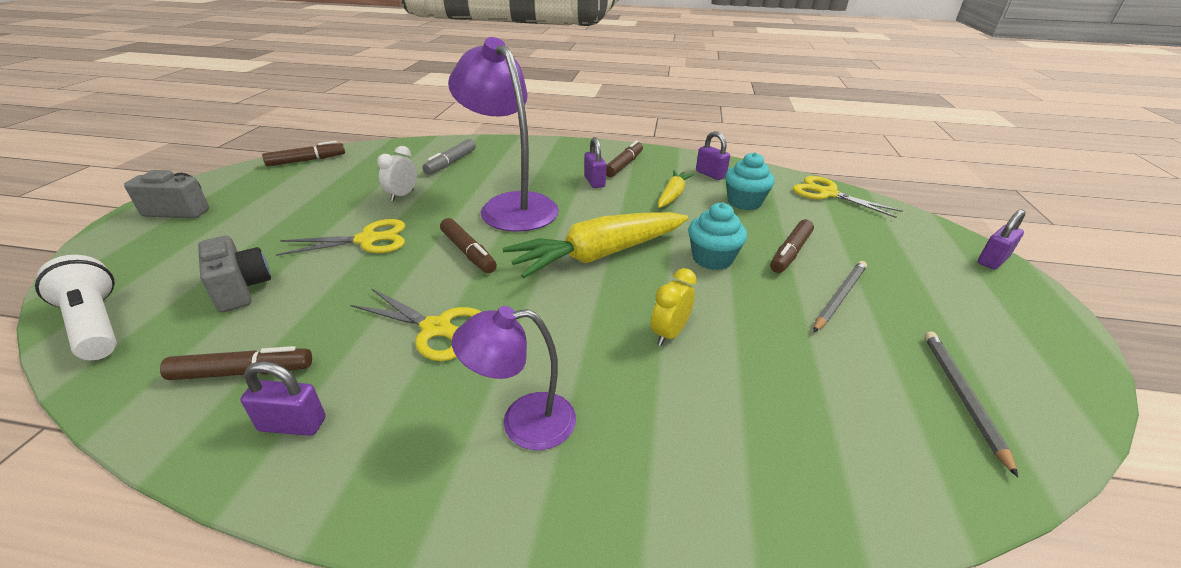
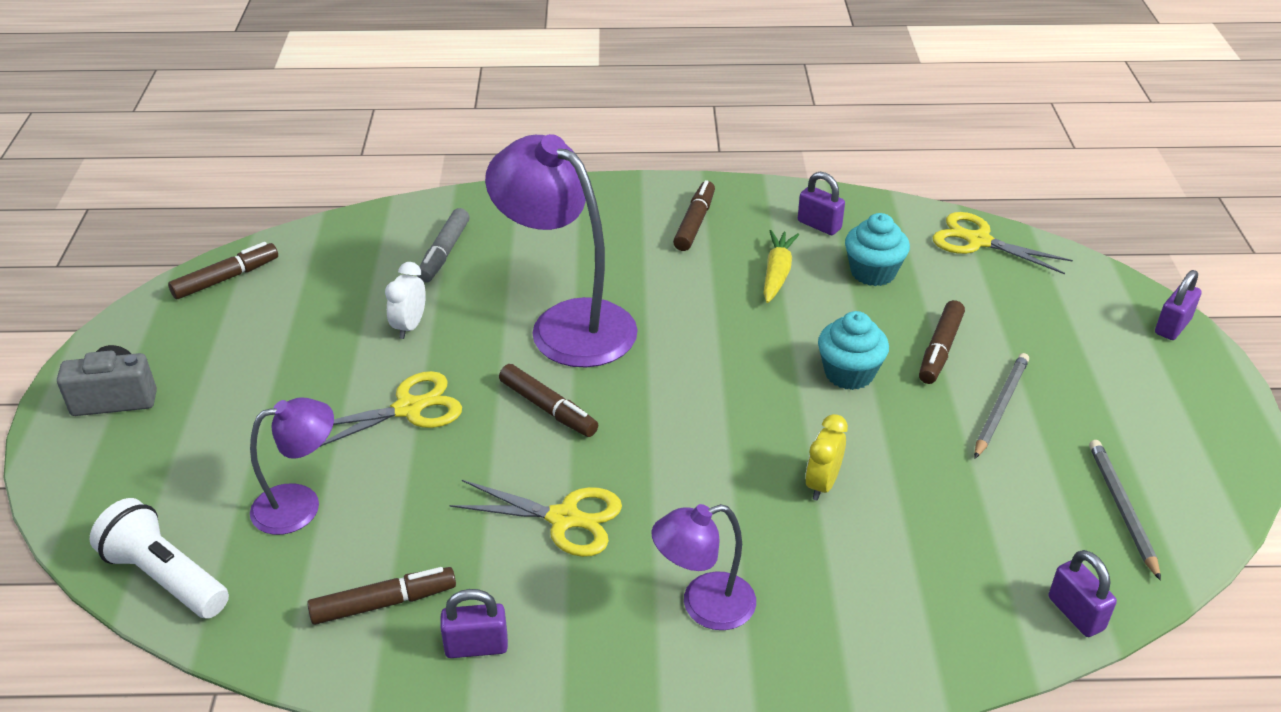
camera: 10 degrees left, 5 degrees up
(241, 289) = (300, 505): grey camera -> purple lamp
(594, 182) = (664, 262): purple padlock -> purple padlock (1075, 613)
(599, 255) = (712, 388): yellow carrot -> none

